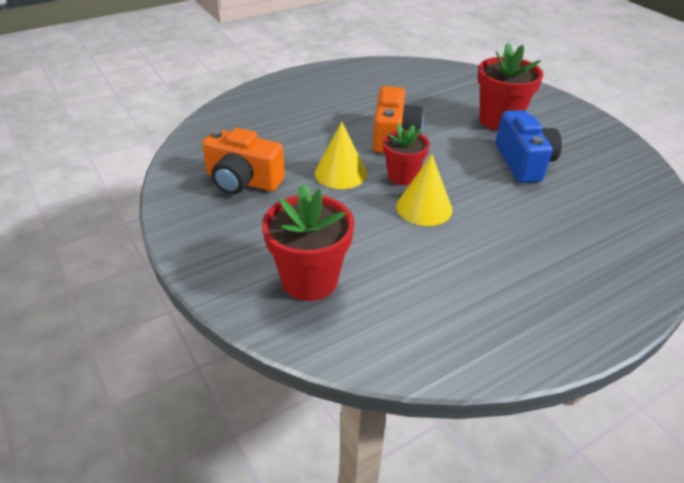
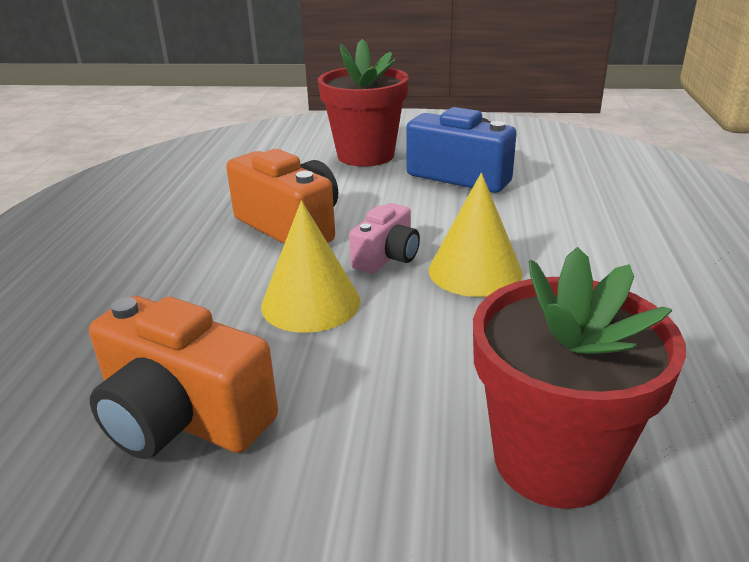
camera: 50 degrees left, 10 degrees down
(243, 181) = (182, 418): orange camera -> orange camera turned 60 degrees clockwise
(402, 176) = (387, 257): red flower pot -> pink camera

